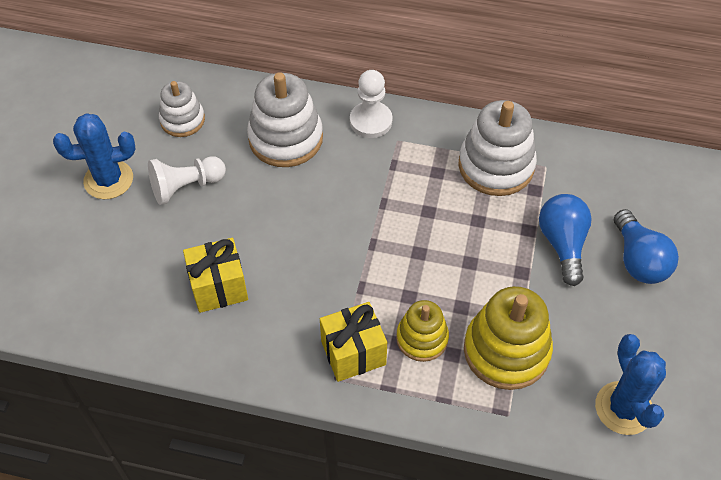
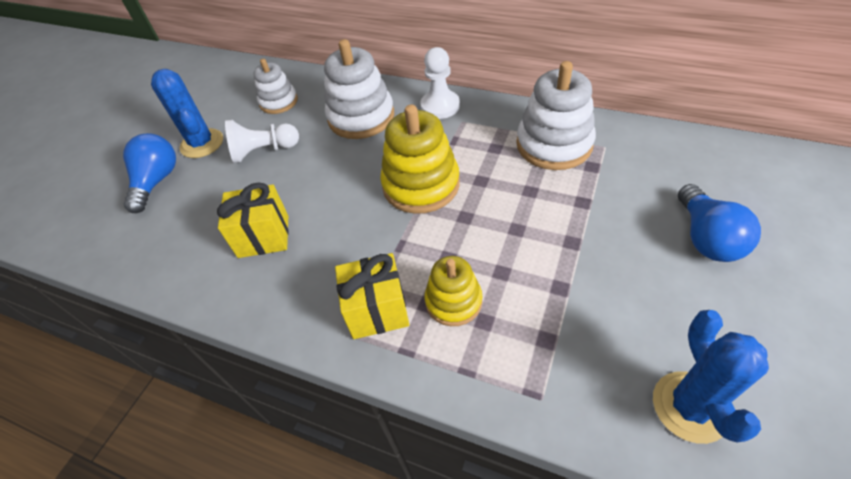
camera: 15 degrees right, 5 degrees down
(108, 180) = (202, 143): blue cactus -> blue cactus turned 60 degrees clockwise
(506, 351) = (546, 323): yellow stacking toy -> yellow stacking toy (421, 185)
(562, 244) = (619, 217): blue light bulb -> blue light bulb (157, 181)

